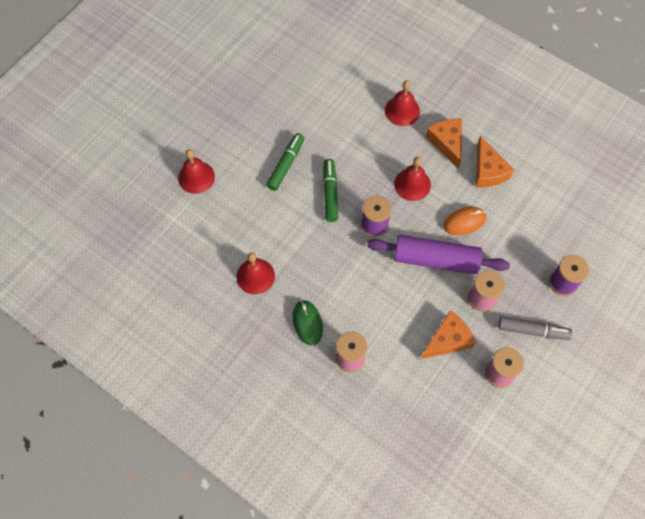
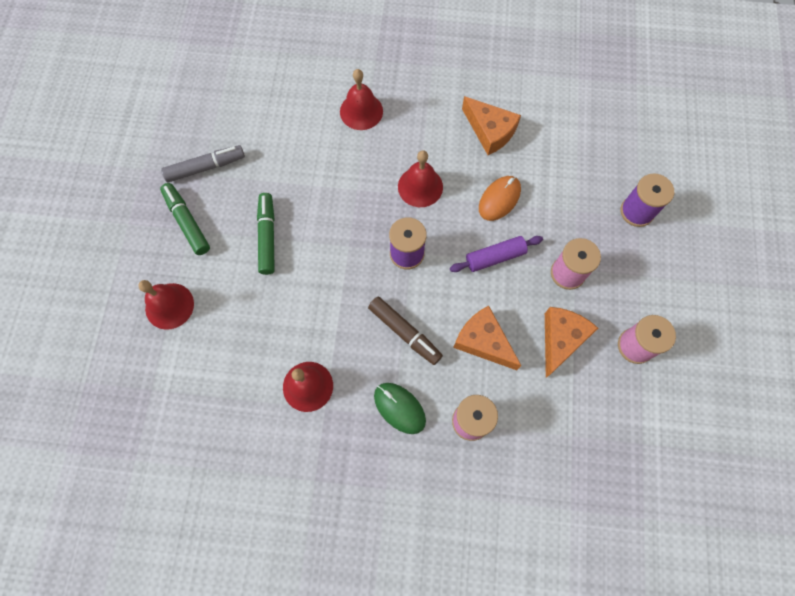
camera: 30 degrees left, 5 degrees up
(330, 193) = (336, 243): green marker -> green marker (187, 222)
(341, 276) = (405, 332): none -> brown marker
(435, 260) = (495, 257): purple rolling pin -> purple rolling pin, size x0.57
(447, 143) = (429, 123): orange cheese -> orange cheese (483, 341)
(533, 330) = (639, 280): grey marker -> grey marker (206, 167)

